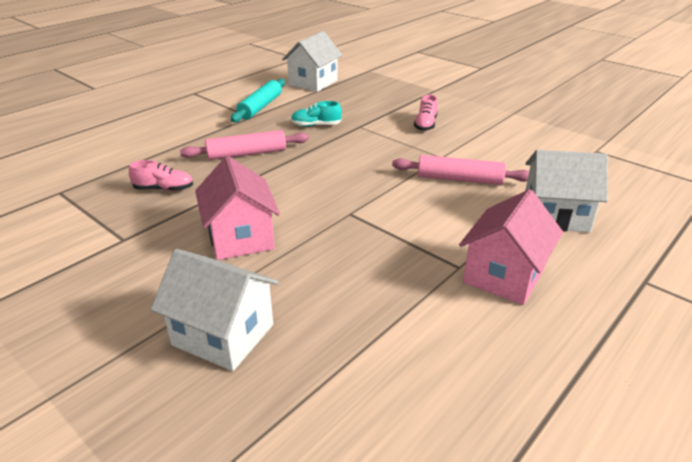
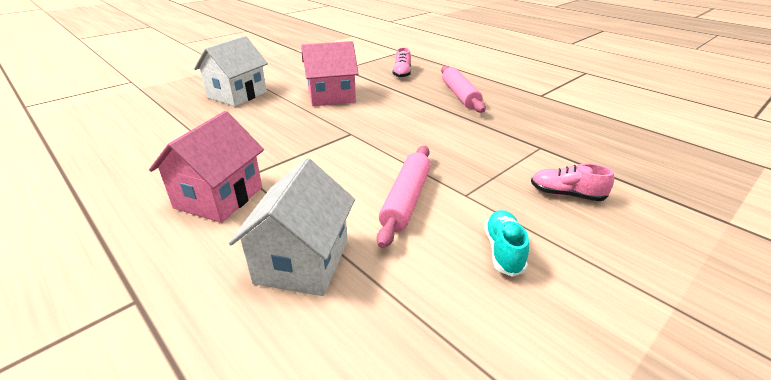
camera: 95 degrees right, 0 degrees up
(260, 107) = (568, 99): turquoise rolling pin -> none
(313, 83) = (666, 125): white house -> none
(316, 125) = (532, 124): turquoise shoe -> turquoise shoe (503, 251)
(504, 275) = (219, 197): pink house -> pink house turned 75 degrees clockwise

